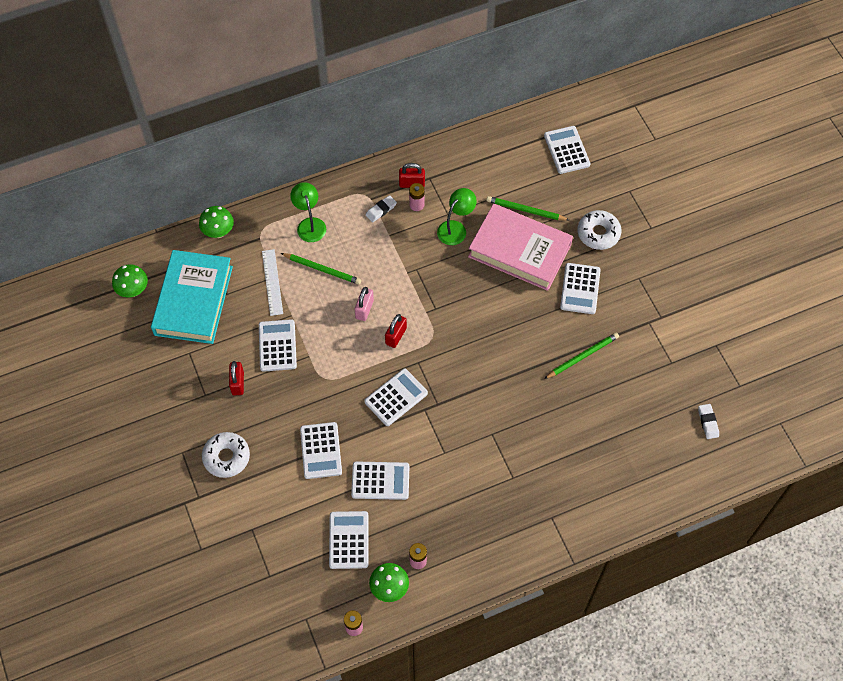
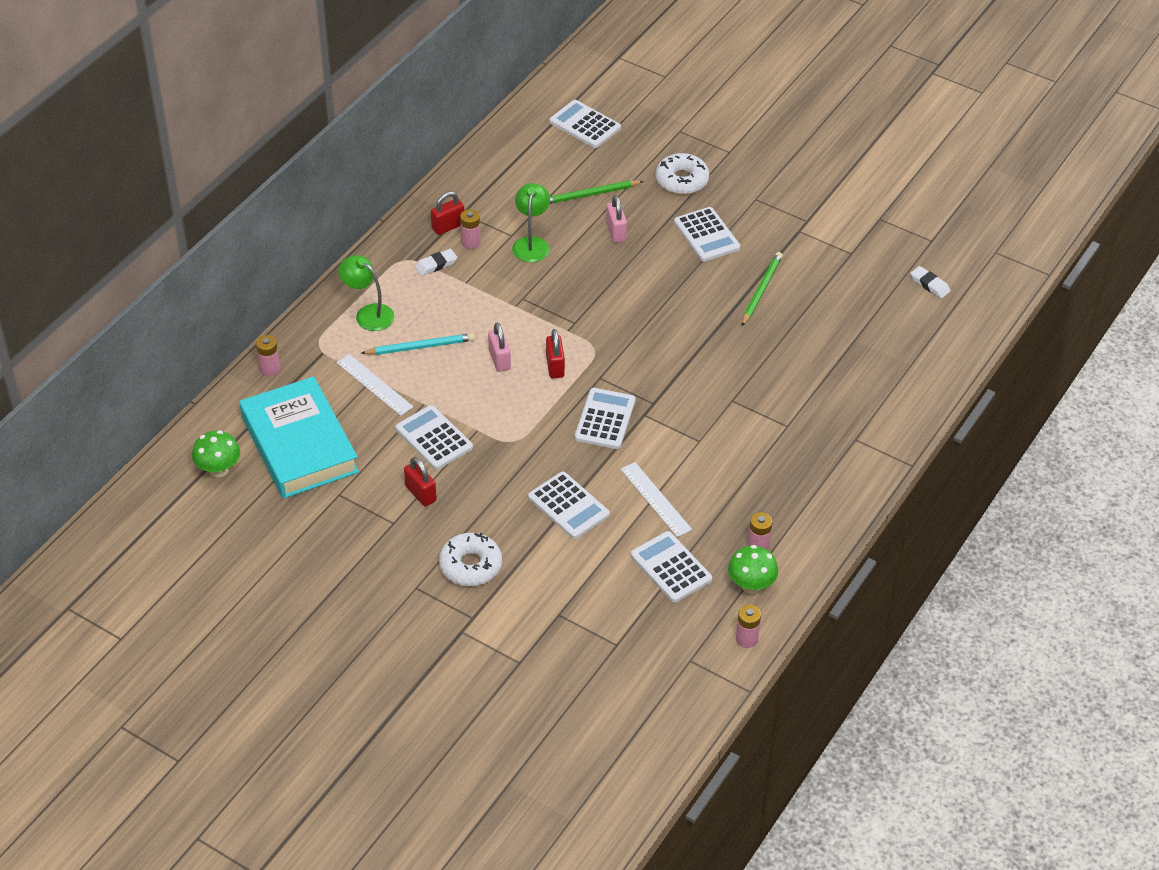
camera: 35 degrees left, 15 degrees down
(218, 232) = (269, 369): green mushroom -> pink battery
(322, 269) = (420, 347): green pencil -> turquoise pencil
(380, 480) = (656, 499): white calculator -> white ruler
(381, 210) = (436, 265): white eraser -> white eraser turned 45 degrees clockwise
(519, 251) = (616, 232): pink book -> pink padlock

